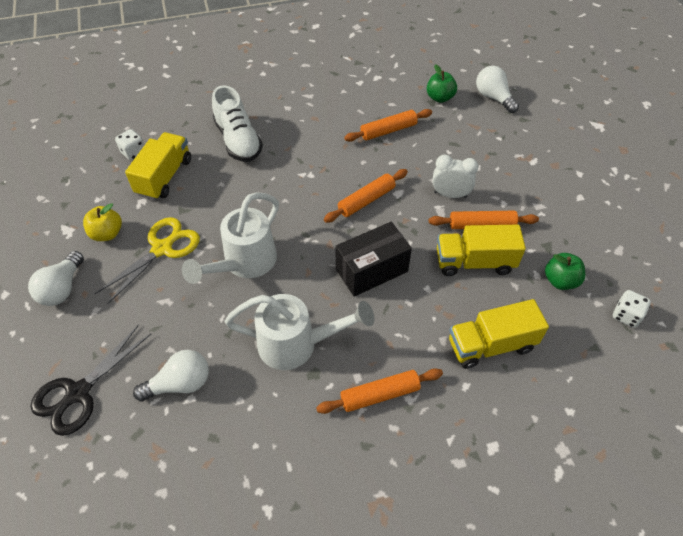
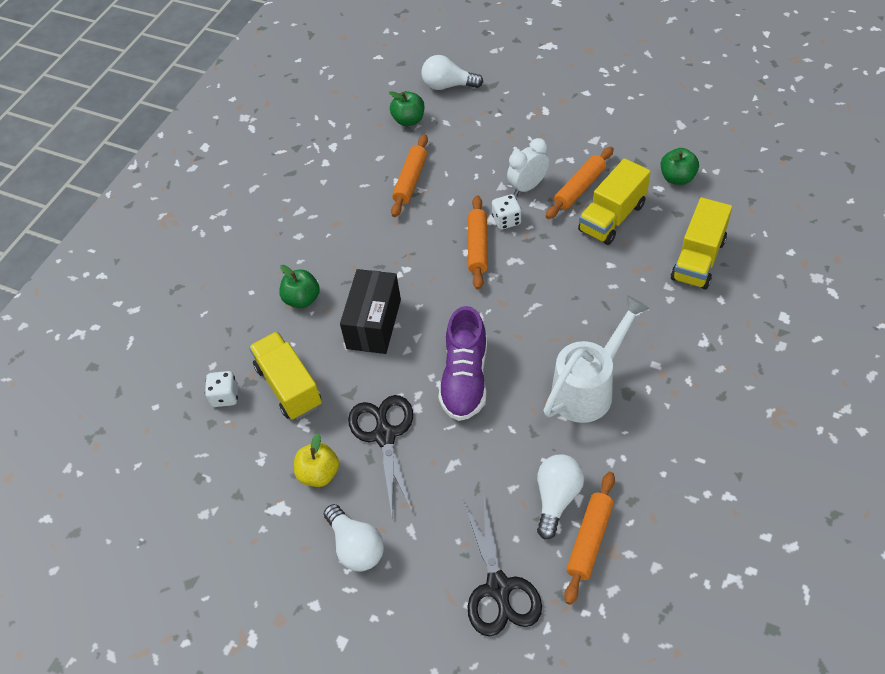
camera: 45 degrees left, 0 degrees up
(162, 249) = (385, 435): yellow scissors -> black scissors
(238, 140) = (302, 299): white shoe -> green apple
(244, 264) = (465, 379): white watering can -> purple shoe
(371, 270) = (558, 290): black box -> black box (374, 324)
(379, 394) = (684, 359): orange rolling pin -> orange rolling pin (589, 540)
(626, 315) = (740, 163): white dice -> white dice (506, 220)

